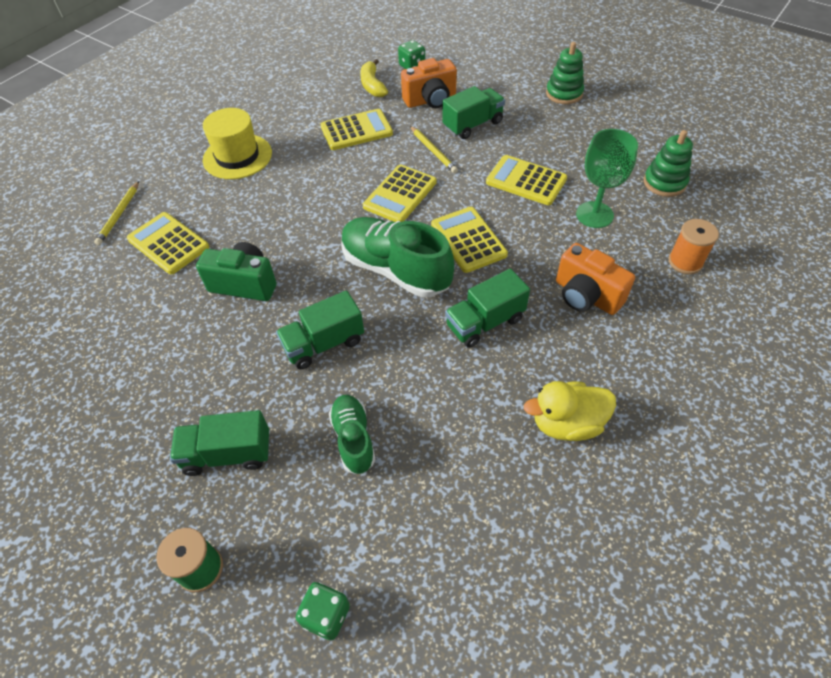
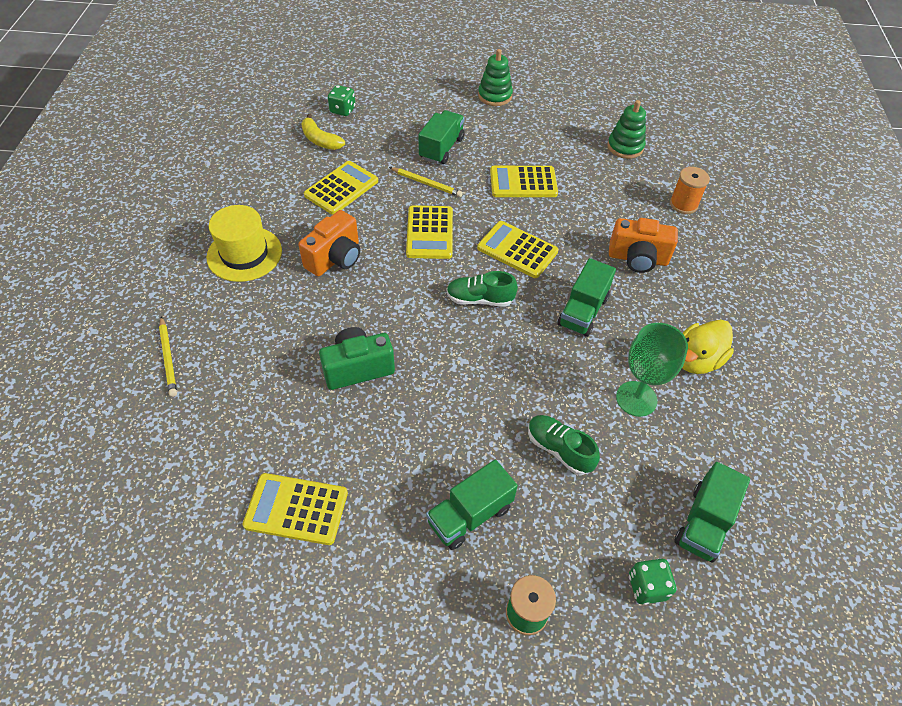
camera: 35 degrees left, 0 degrees up
(168, 243) = (248, 363): yellow calculator -> yellow calculator (296, 509)
(324, 344) = (472, 387): green truck -> green truck (704, 523)
(396, 270) = (480, 299): green shoe -> green shoe, size x0.56
(430, 100) = (386, 137): orange camera -> orange camera (335, 258)
(594, 215) = (595, 191): green goblet -> green goblet (636, 399)

